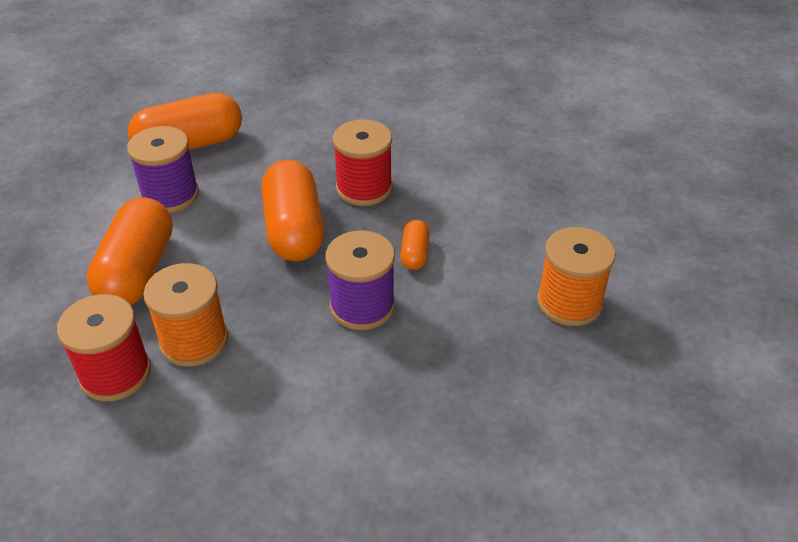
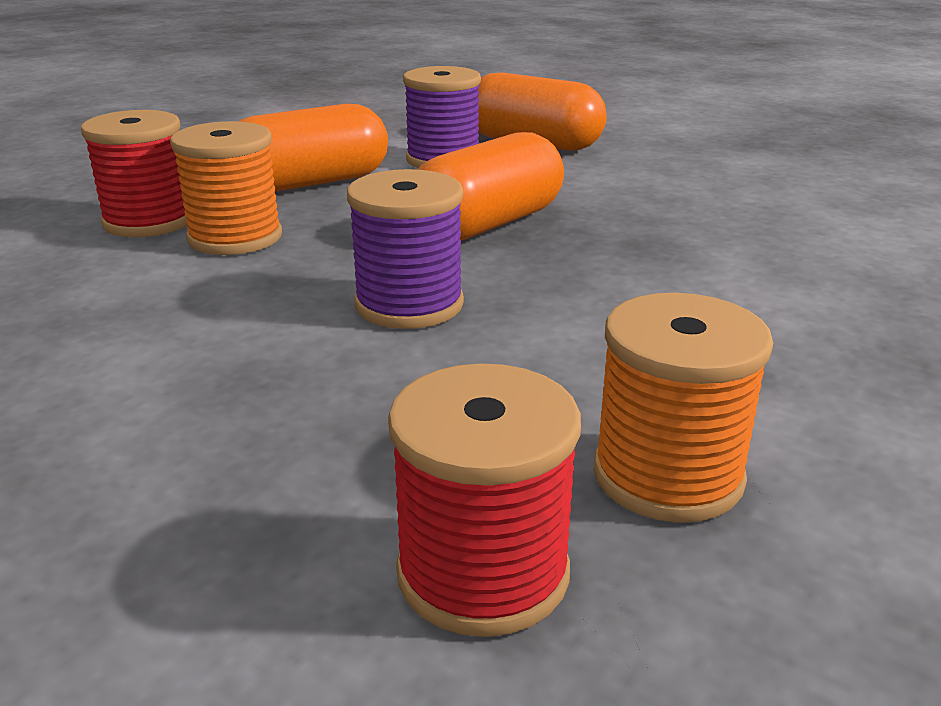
camera: 55 degrees right, 15 degrees down
(364, 188) = (630, 235): red spool -> red spool (483, 573)
(415, 254) = (563, 305): orange capsule -> none

